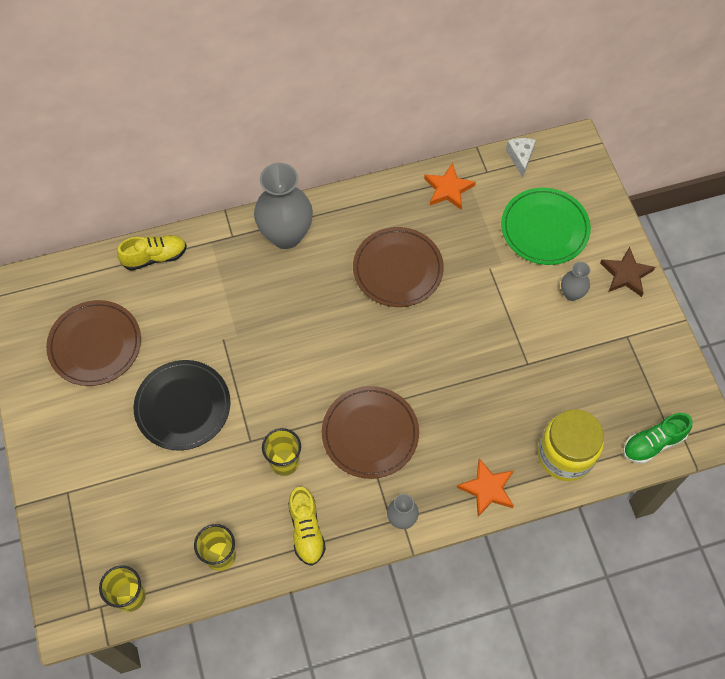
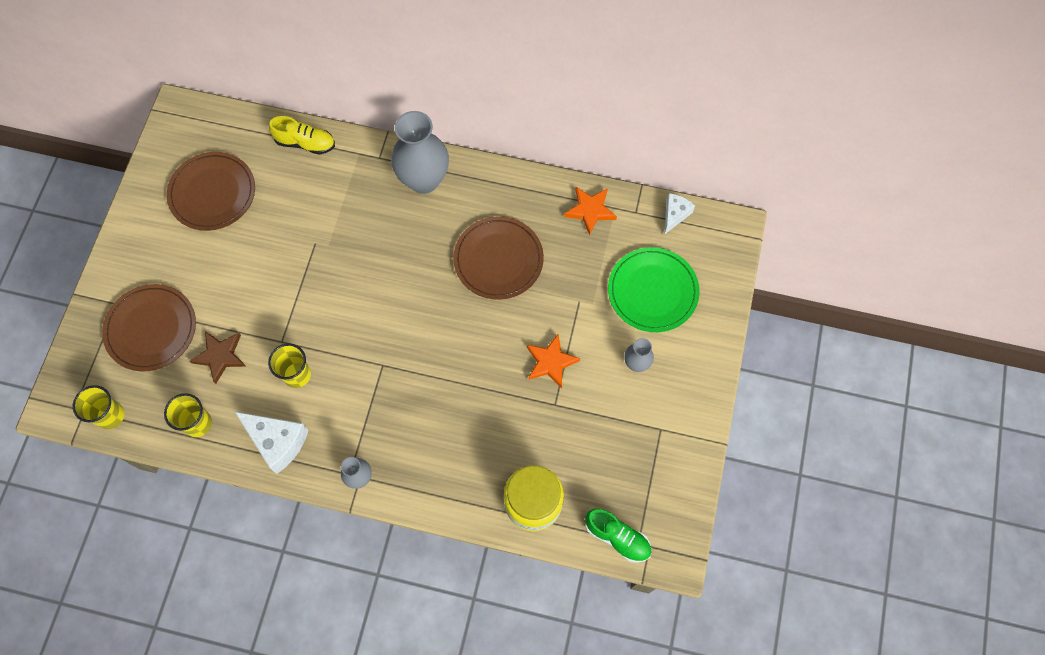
camera: 30 degrees right, 5 degrees up
(183, 406) = (247, 283): black plate -> none
(306, 530) = (277, 442): yellow shoe -> white cheese
(370, 433) = (381, 390): brown plate -> brown plate (151, 329)
(487, 489) = (447, 493): orange star -> orange star (551, 362)
(626, 274) = (698, 372): brown star -> brown star (220, 356)
(653, 443) = (617, 537): green shoe -> green shoe turned 150 degrees counterclockwise

